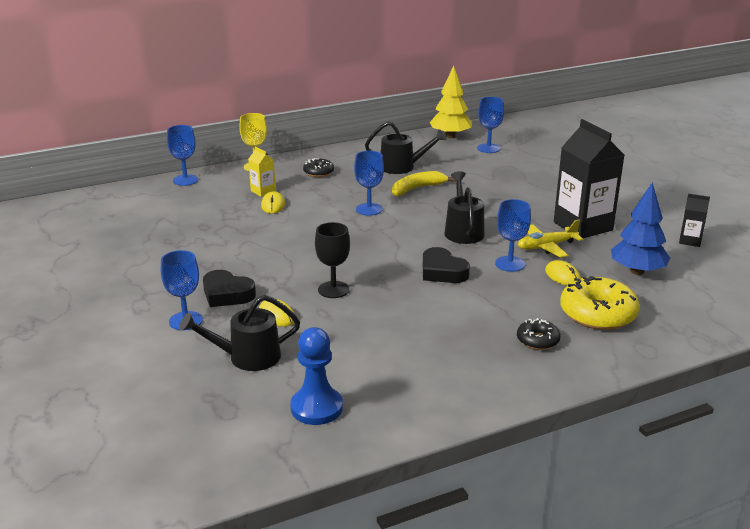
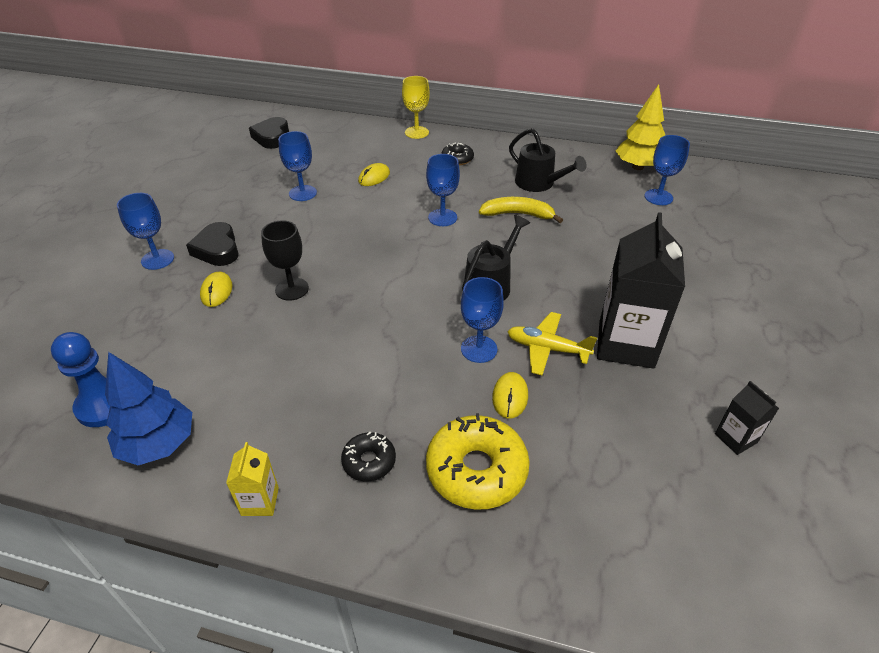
camera: 40 degrees right, 15 degrees up
(185, 180) = (348, 125): blue goblet -> blue goblet (302, 193)
(247, 357) = (140, 320): black watering can -> none
(263, 191) = (387, 159): yellow carton -> yellow carton (260, 501)
(442, 271) = (404, 321): black heart -> black heart (272, 137)
(637, 271) = (603, 442): blue tree -> blue tree (158, 444)

